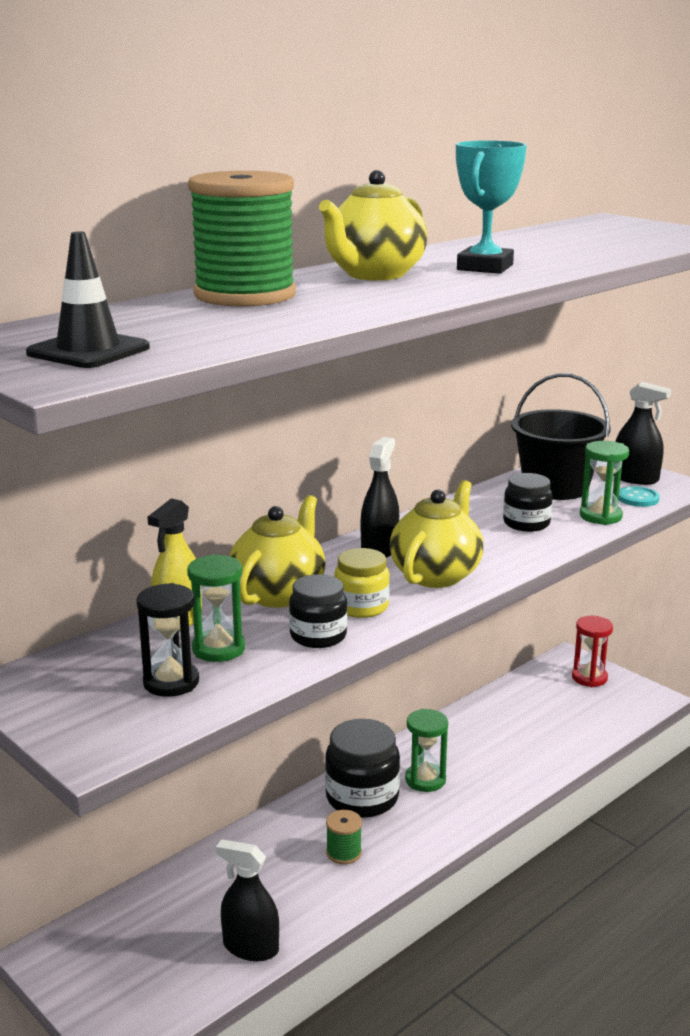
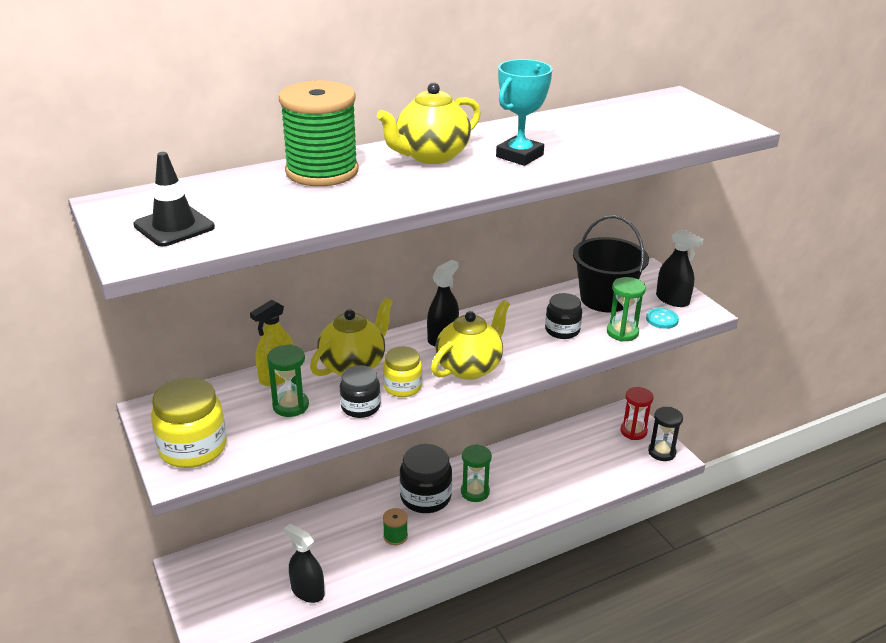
camera: 15 degrees right, 10 degrees up
(102, 718) = (193, 448): none -> yellow jar
(171, 682) = (248, 427): black hourglass -> black hourglass (661, 452)

